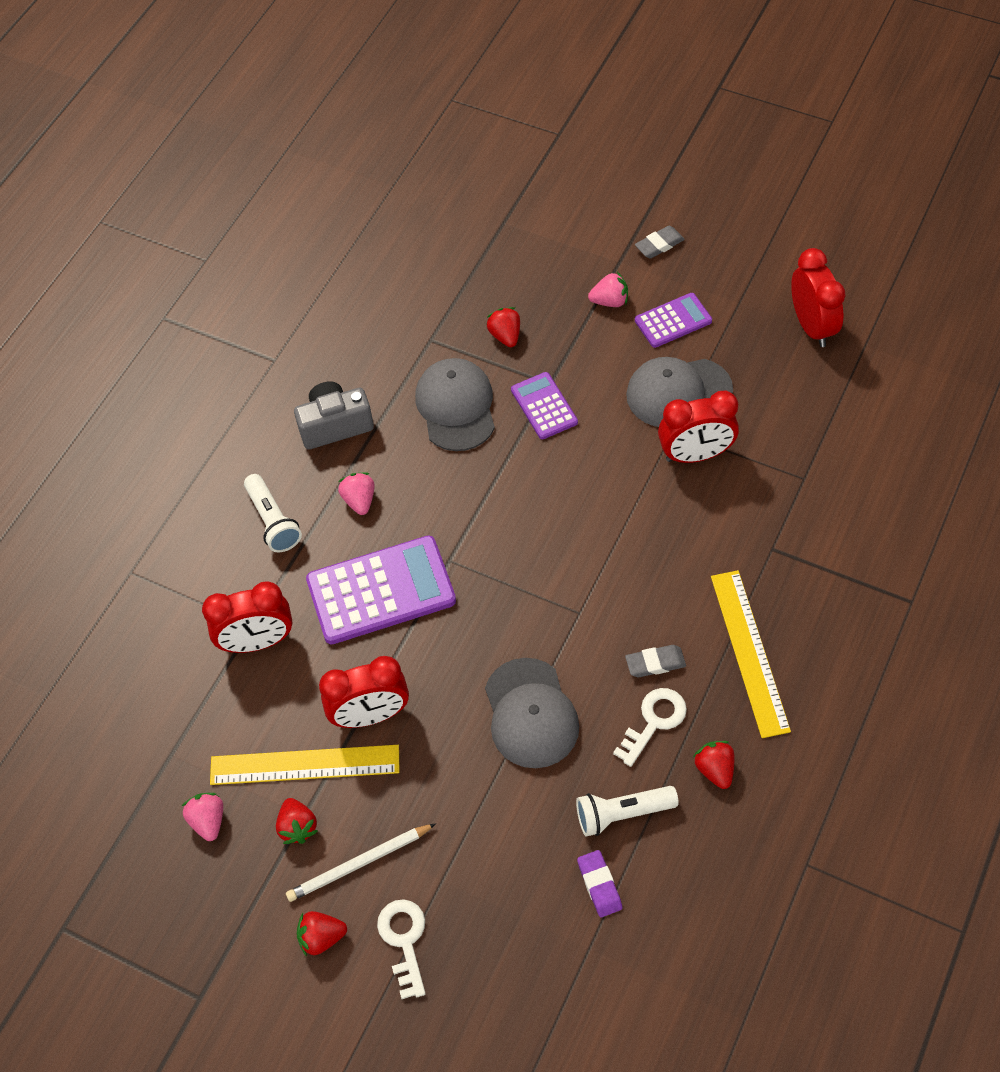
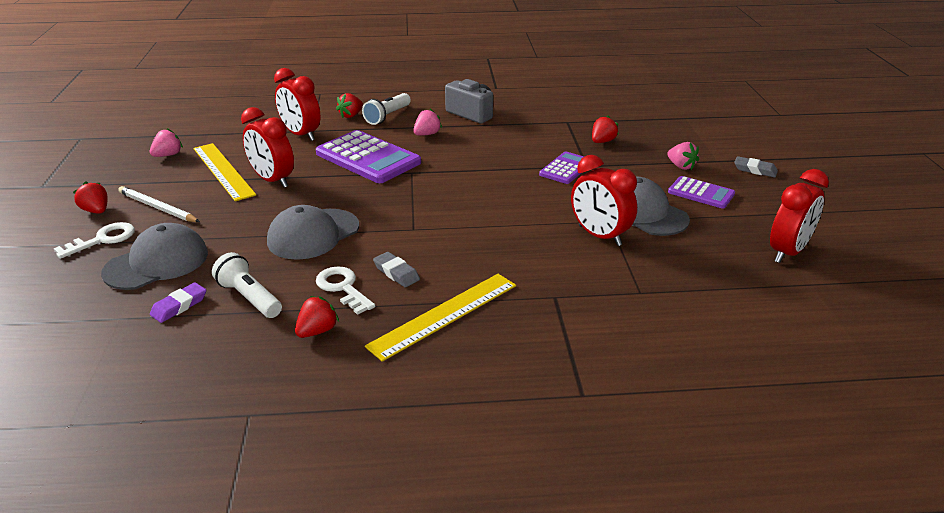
camera: 55 degrees right, 25 degrees down
(297, 827) = (176, 181): red strawberry -> red strawberry (351, 115)
(456, 406) = (529, 142): grey cap -> grey cap (157, 263)
(654, 722) = (343, 288): white key -> white key turned 135 degrees counterclockwise

